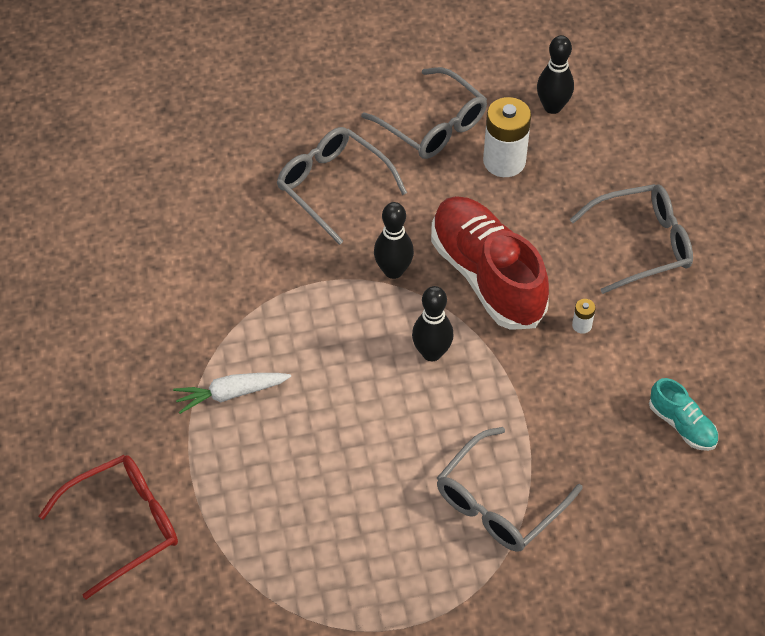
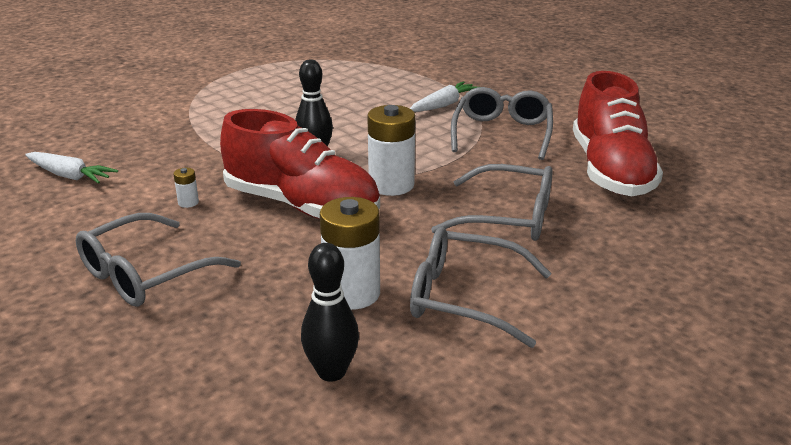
camera: 150 degrees right, 25 degrees down
(123, 526) = (443, 57): red glasses -> none
(191, 204) = (610, 171): none -> red shoe
(393, 271) = (391, 185): black bowling pin -> white battery
(499, 502) = (210, 113): grey glasses -> grey glasses (502, 133)
(682, 425) = (70, 176): turquoise shoe -> white carrot

